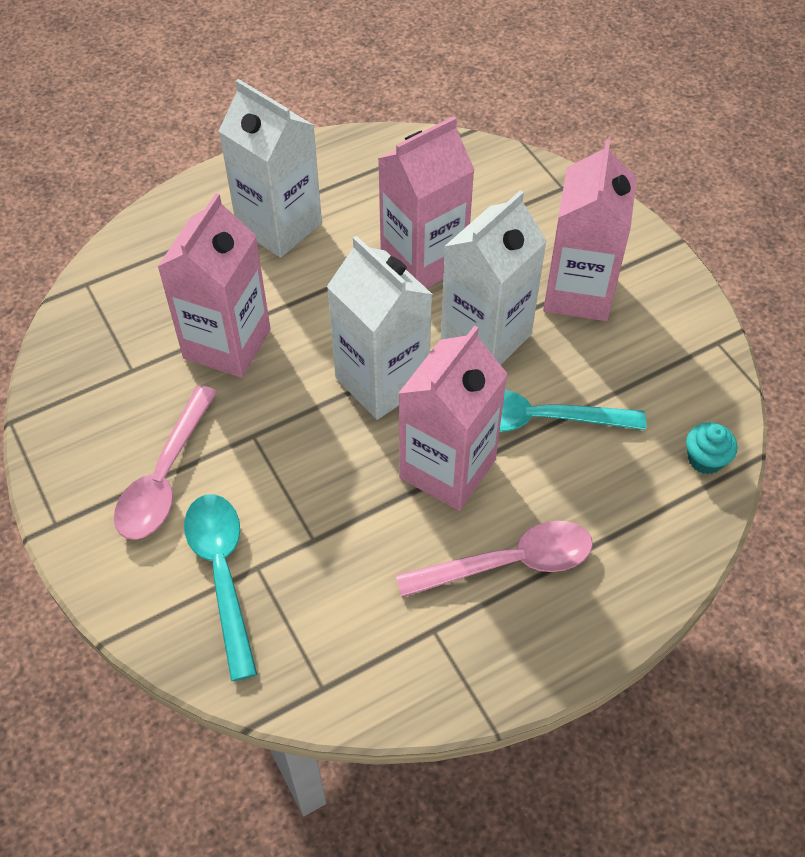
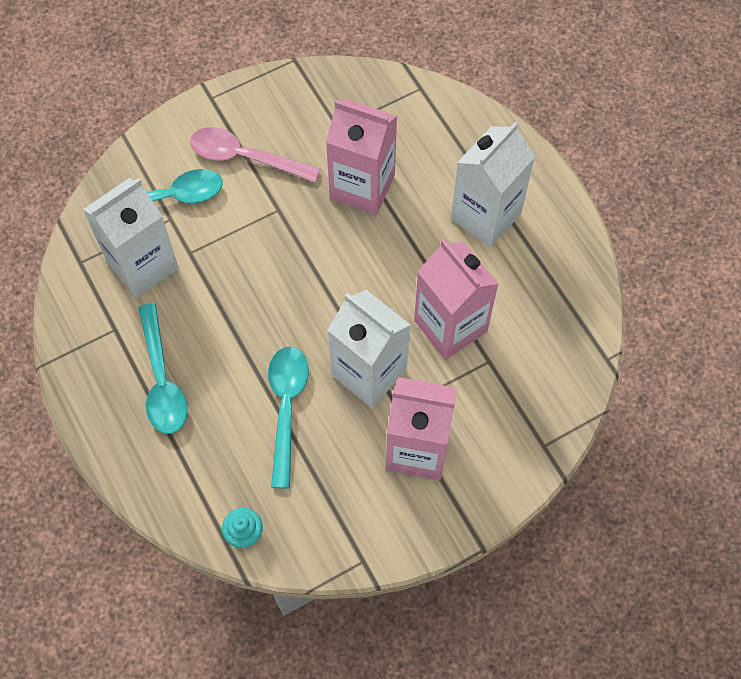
camera: 90 degrees right, 10 degrees up
(382, 381) = (325, 295): white carton -> white carton (142, 265)
(447, 469) = (243, 340): pink carton -> none
(509, 563) = (162, 380): pink spoon -> turquoise spoon

